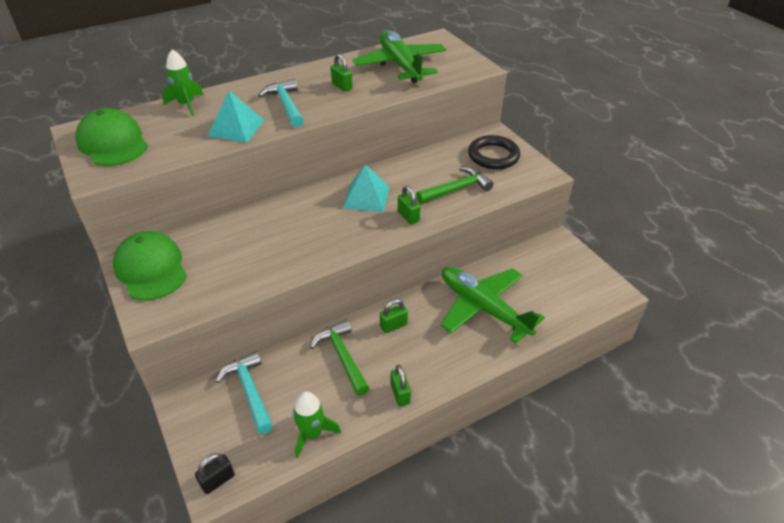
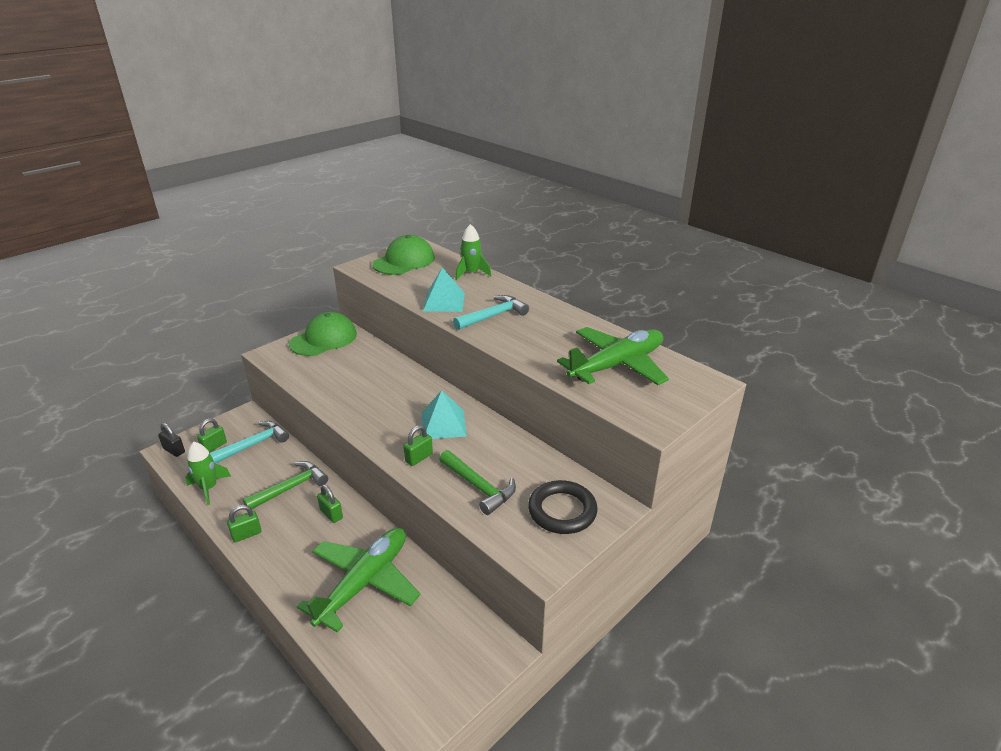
camera: 75 degrees right, 10 degrees down
(342, 86) = (545, 338): green padlock -> green padlock (214, 446)

